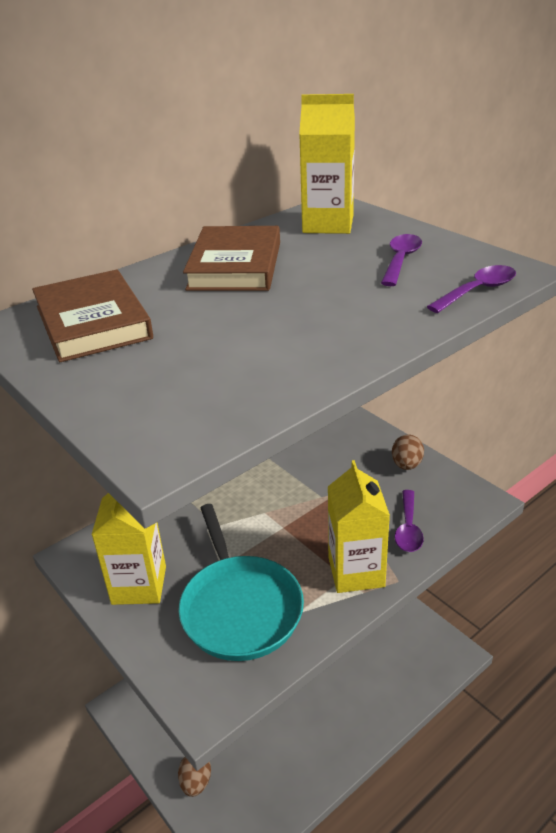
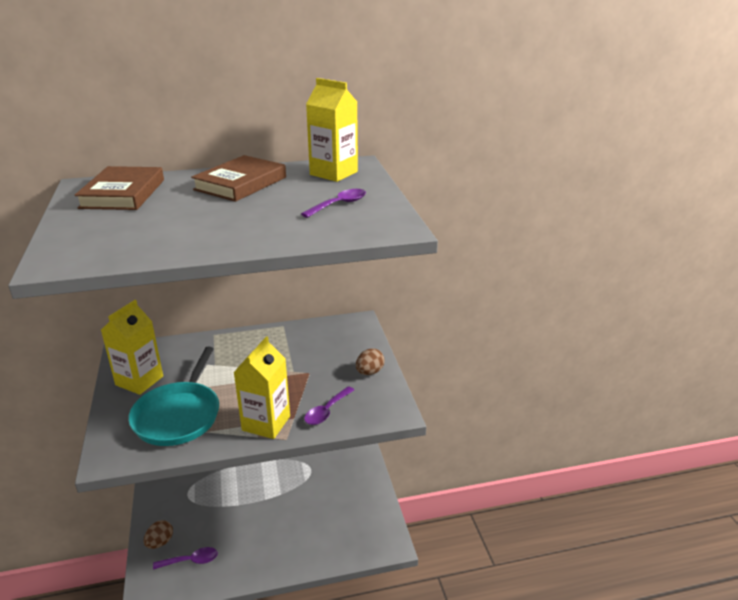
camera: 25 degrees right, 5 degrees down
(477, 291) = (353, 234): purple spoon -> purple spoon (191, 561)

